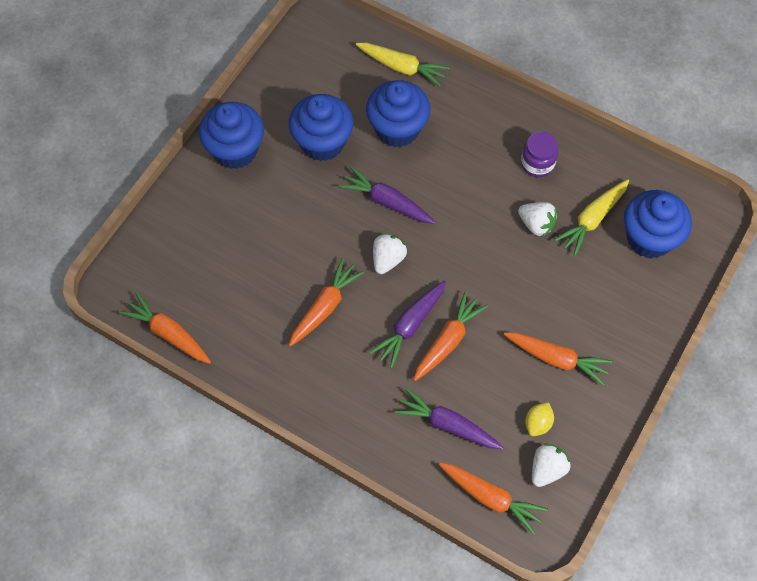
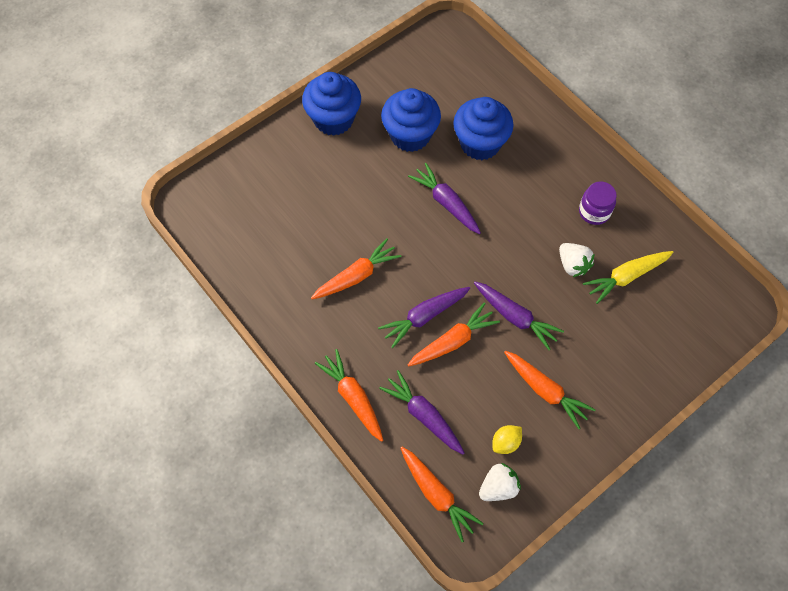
camera: 20 degrees right, 0 degrees up
(169, 334) = (216, 255): orange carrot -> orange carrot (353, 398)
(388, 259) = (427, 252): white strawberry -> none
(401, 67) = (504, 92): yellow carrot -> none
(499, 296) = (515, 317): none -> purple carrot
(649, 238) = (673, 310): blue cupcake -> none

